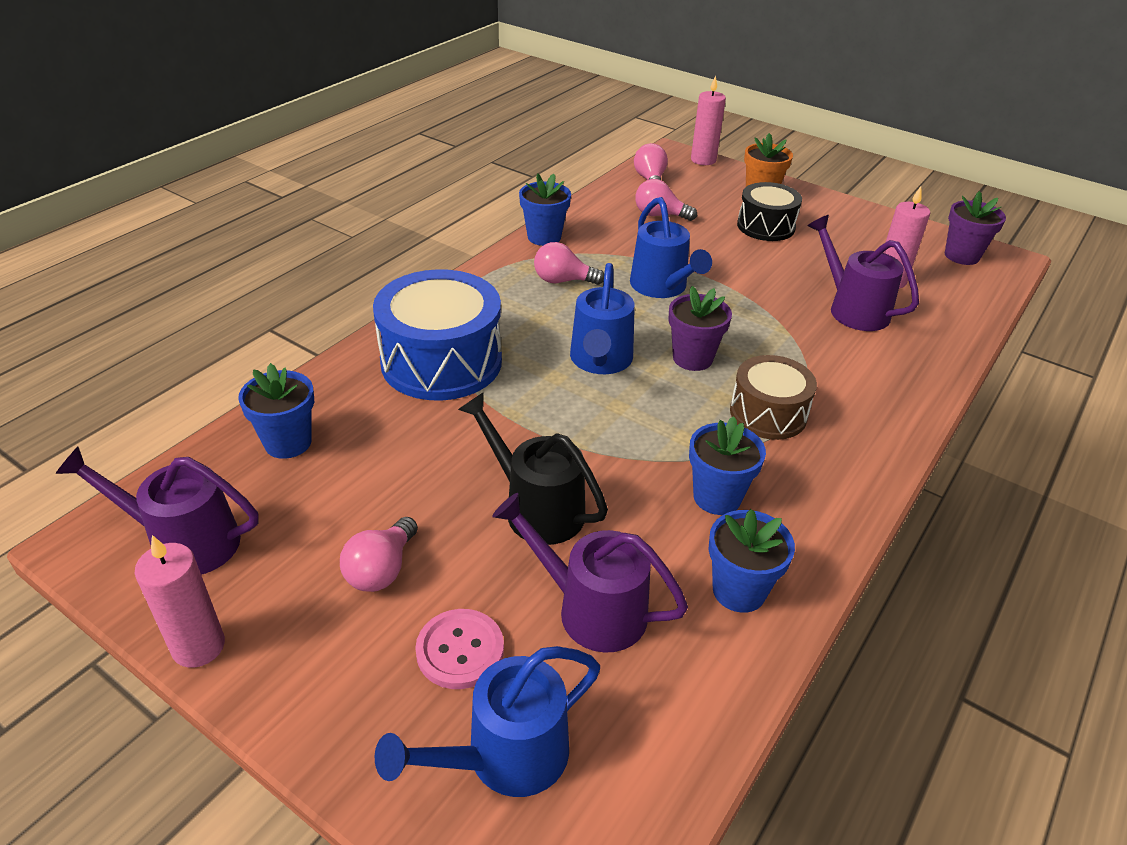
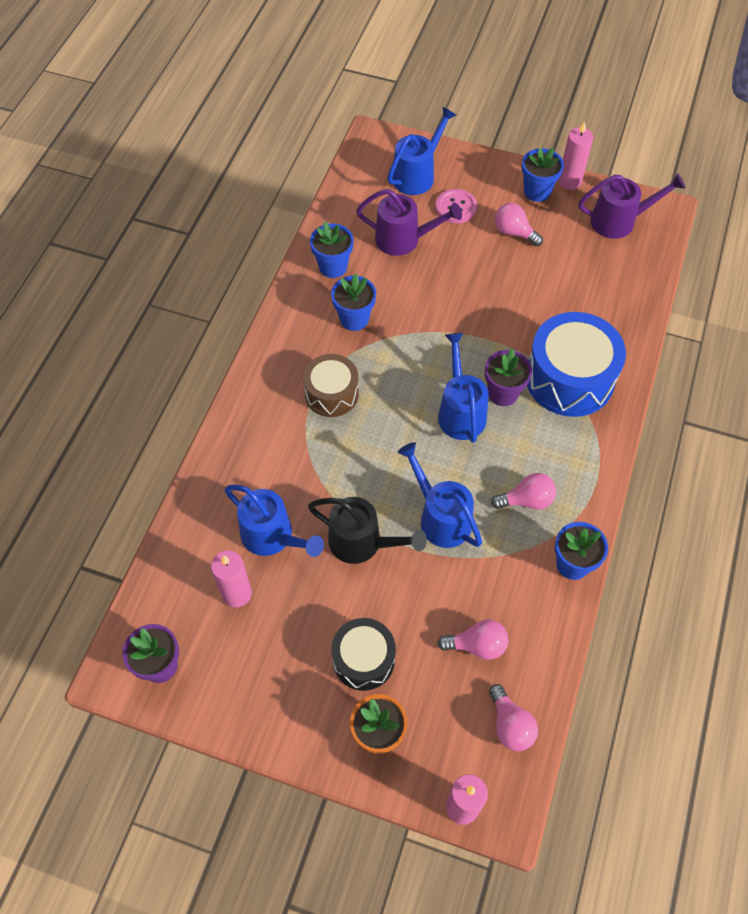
camera: 165 degrees right, 20 degrees up
(288, 442) = (617, 289): blue flower pot -> blue flower pot (537, 191)
(381, 570) = (514, 232): pink light bulb -> pink light bulb turned 60 degrees counterclockwise
(535, 508) = (454, 285): black watering can -> black watering can (362, 543)
(692, 358) = (394, 434): purple flower pot -> purple flower pot (503, 393)
(852, 309) = (273, 537): purple watering can -> blue watering can

